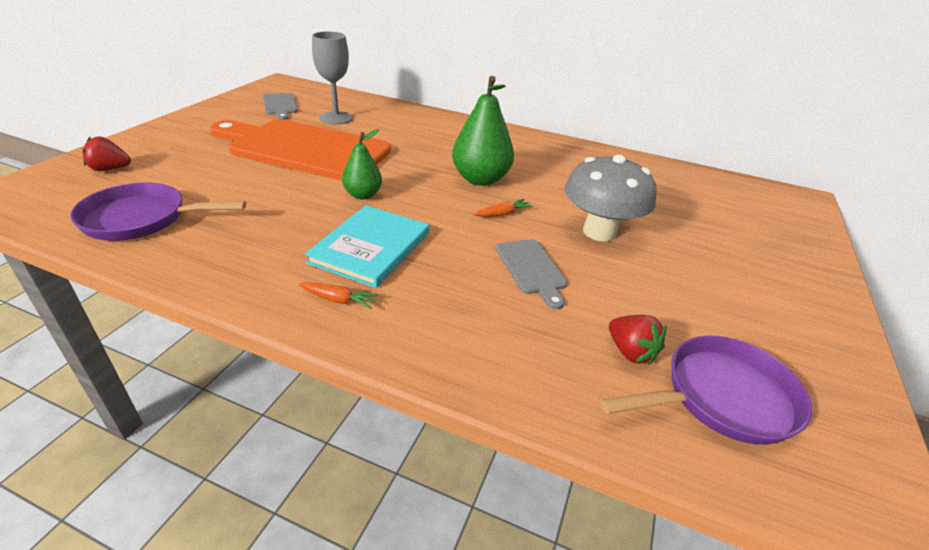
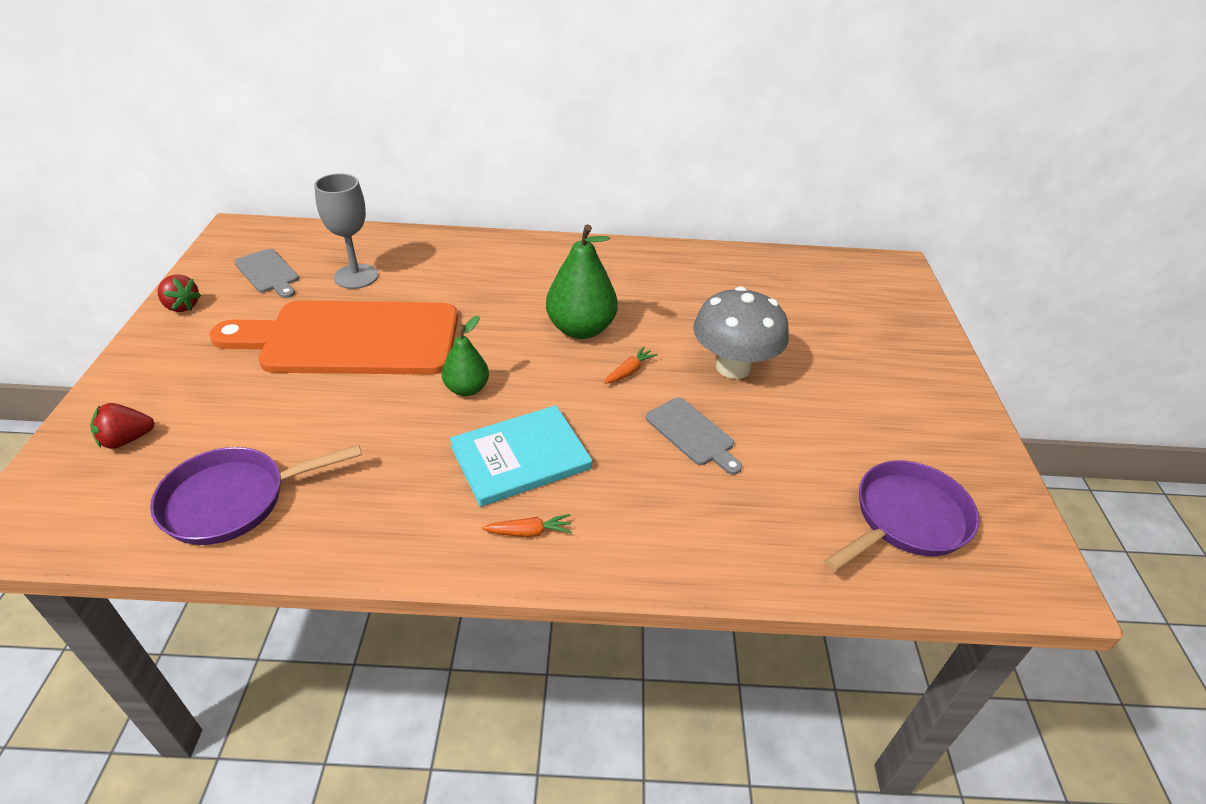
camera: 20 degrees left, 5 degrees up
(371, 247) = (520, 457): turquoise book -> turquoise book turned 60 degrees clockwise
(630, 352) = (819, 499): red strawberry -> red strawberry (182, 306)

